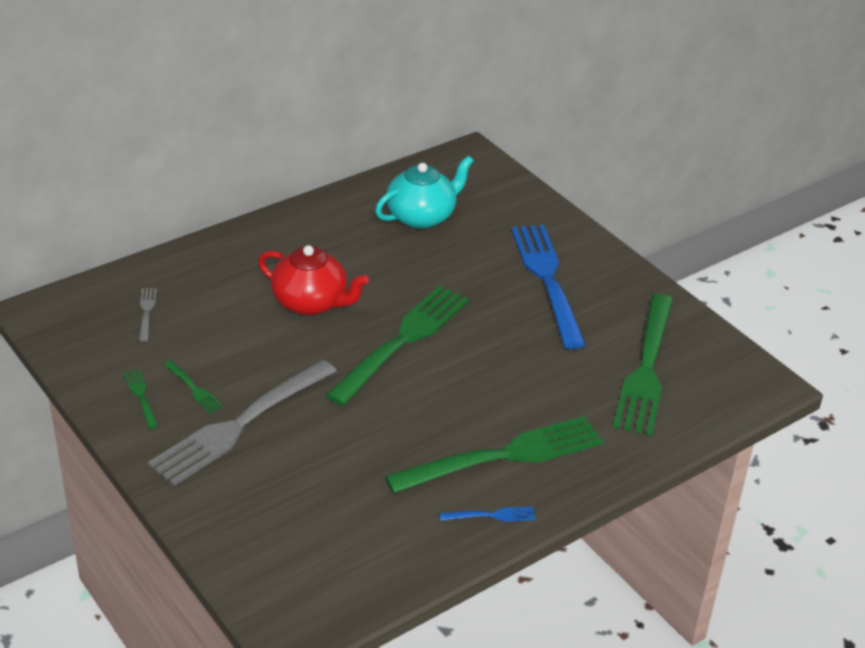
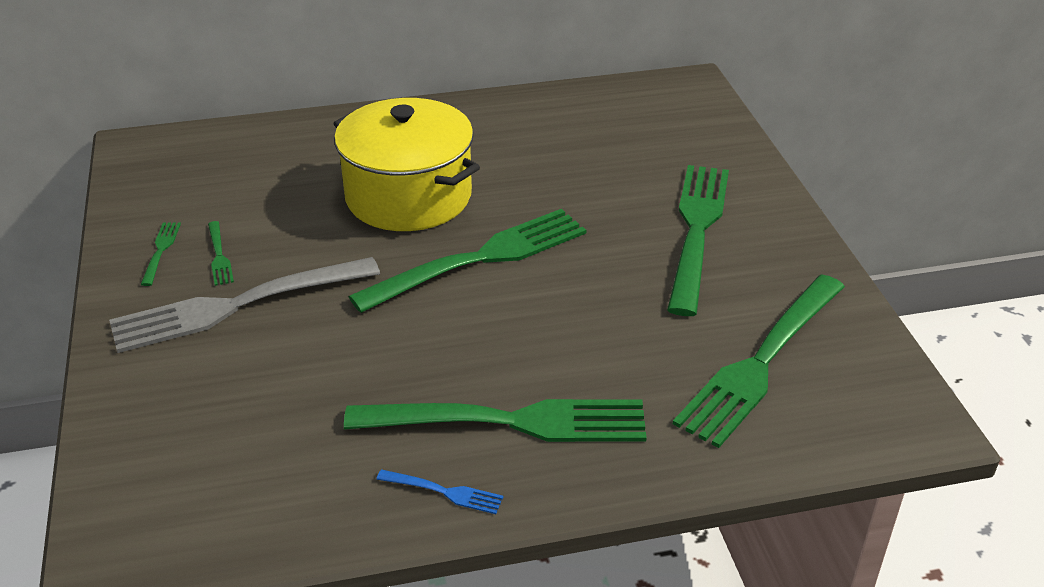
camera: 25 degrees right, 0 degrees up
(147, 312) = (234, 169): grey fork -> none
(311, 302) = (408, 196): red teapot -> yellow pot
(422, 216) = (592, 135): turquoise teapot -> none
(547, 280) = (697, 231): blue fork -> green fork

